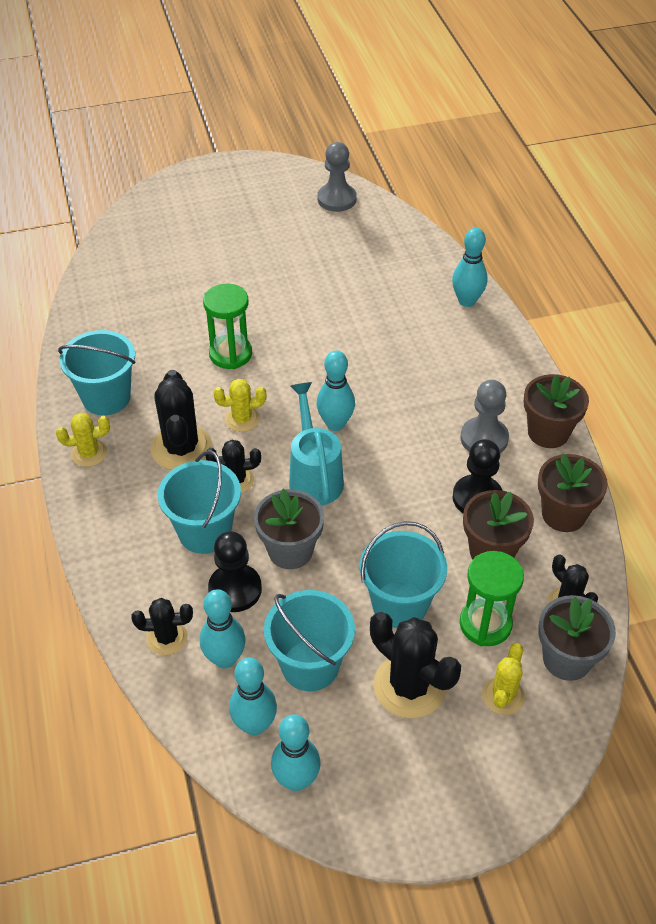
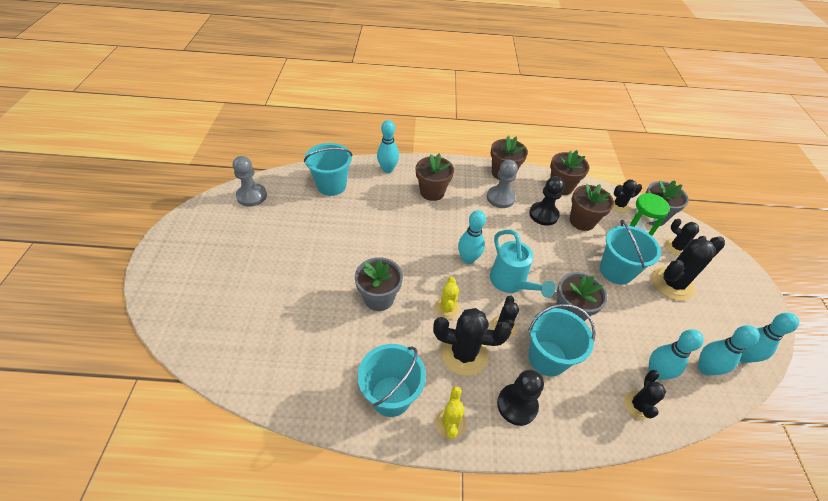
camera: 75 degrees left, 0 degrees up
(230, 354) = (379, 298): green hourglass -> grey flower pot
(235, 589) = (599, 352): black pawn -> black pawn (517, 405)
(310, 665) = (659, 326): turquoise bucket -> turquoise bucket (331, 185)
(314, 477) = (511, 282): turquoise watering can -> turquoise watering can turned 120 degrees counterclockwise
(448, 358) = (432, 192): none -> brown flower pot
(503, 696) = (676, 247): yellow cactus -> black cactus

